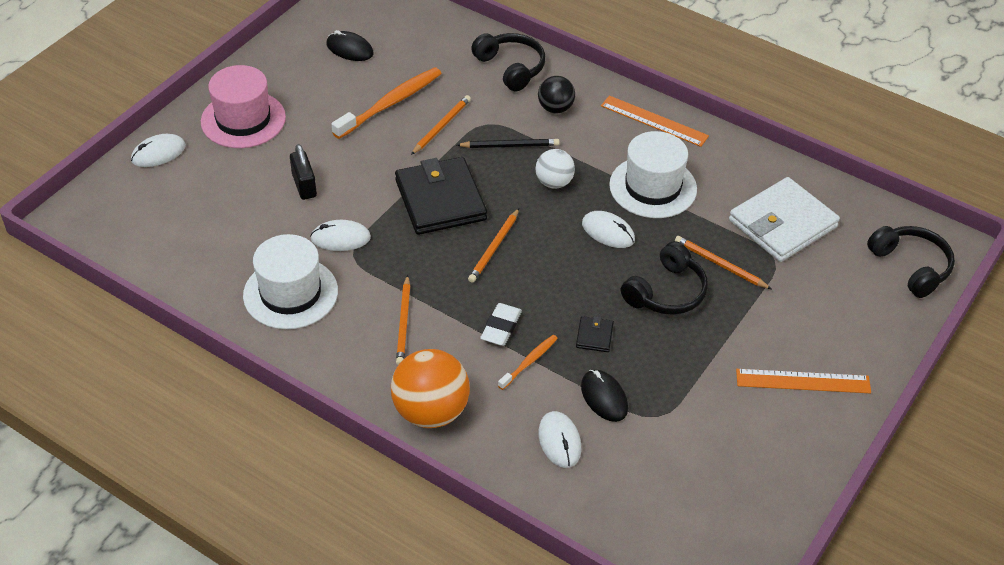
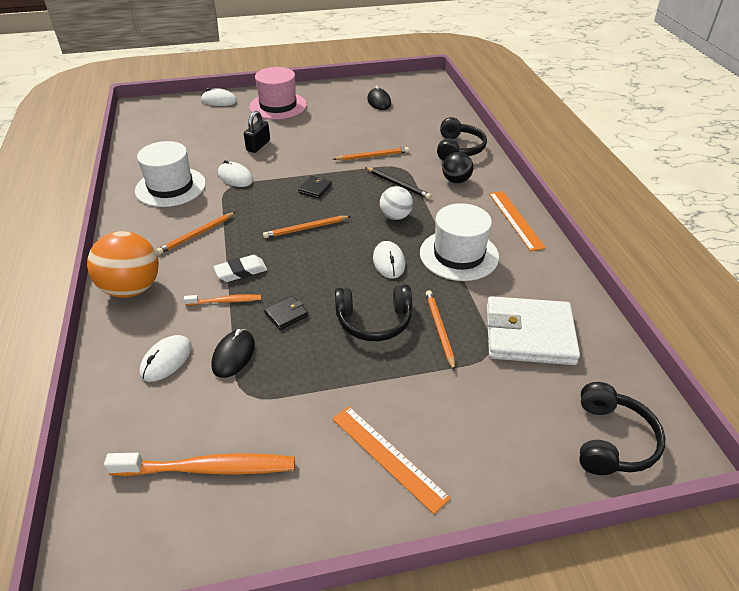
camera: 45 degrees right, 5 degrees down
(390, 103) = (362, 133): orange toothbrush -> orange toothbrush (208, 468)
(440, 200) = (315, 189): black wallet -> black wallet, size x0.42

